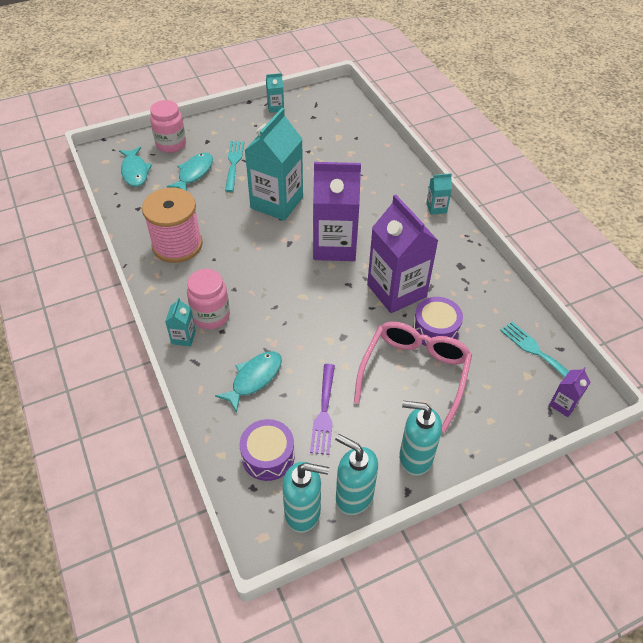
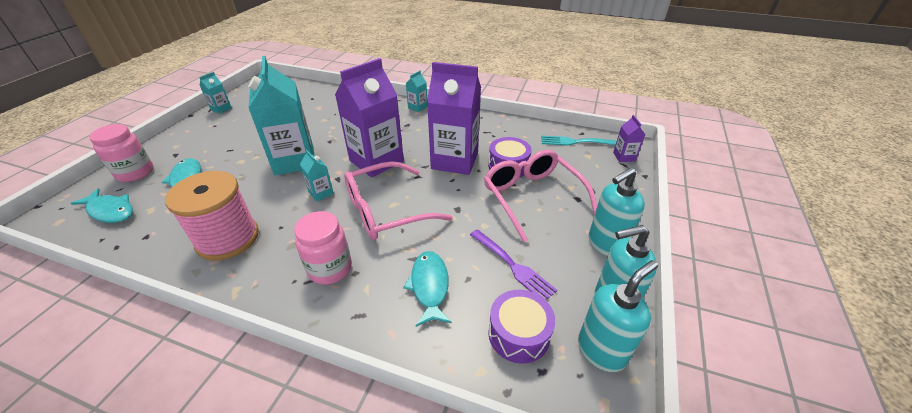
camera: 45 degrees left, 10 degrees down
(183, 337) = (322, 304): turquoise carton -> turquoise carton (321, 193)
(234, 163) = (222, 156): turquoise fork -> none
(292, 298) = (386, 210): none -> pink glasses

